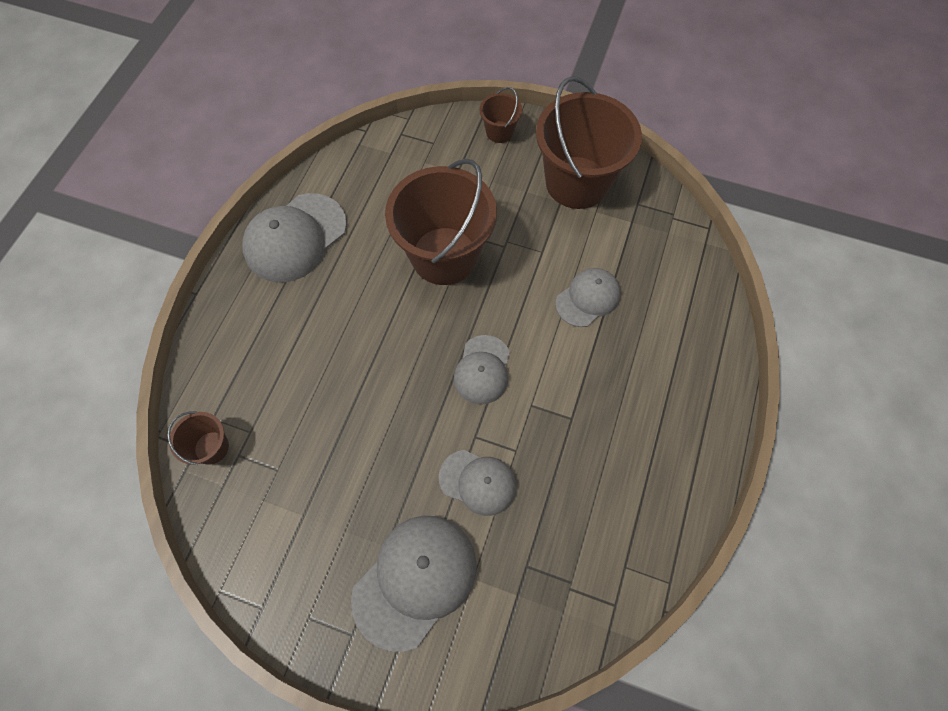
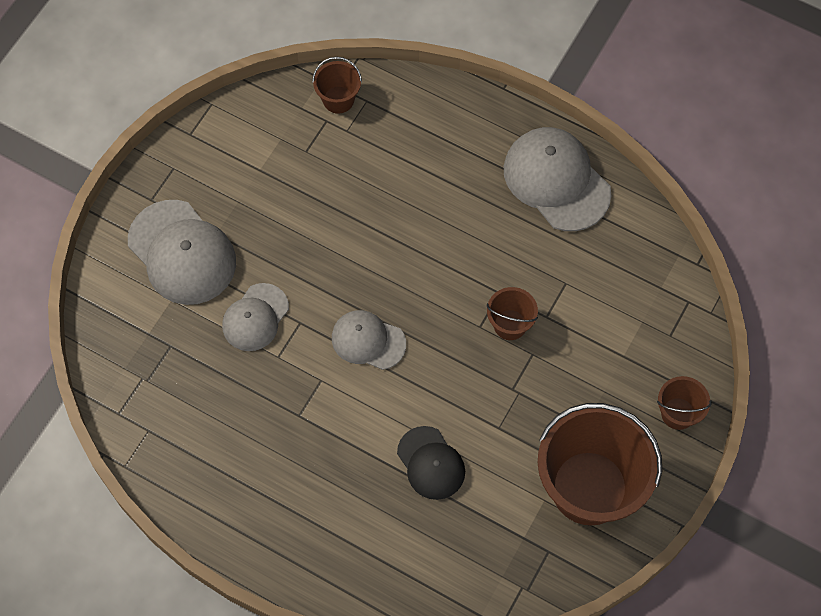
camera: 100 degrees right, 0 degrees up
(444, 256) = (510, 325): brown bucket -> brown bucket, size x0.45
(588, 298) = (431, 463): grey cap -> black cap

